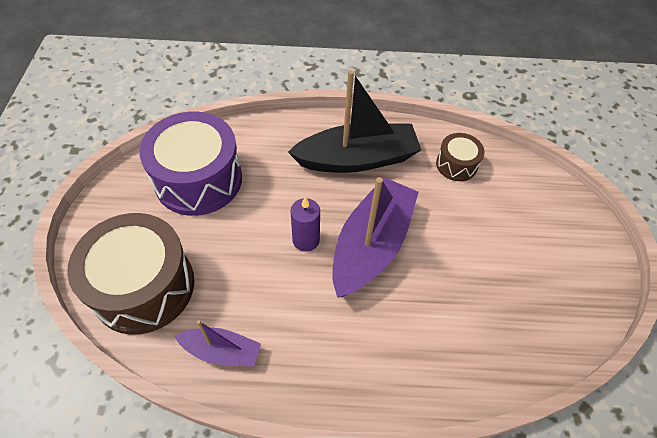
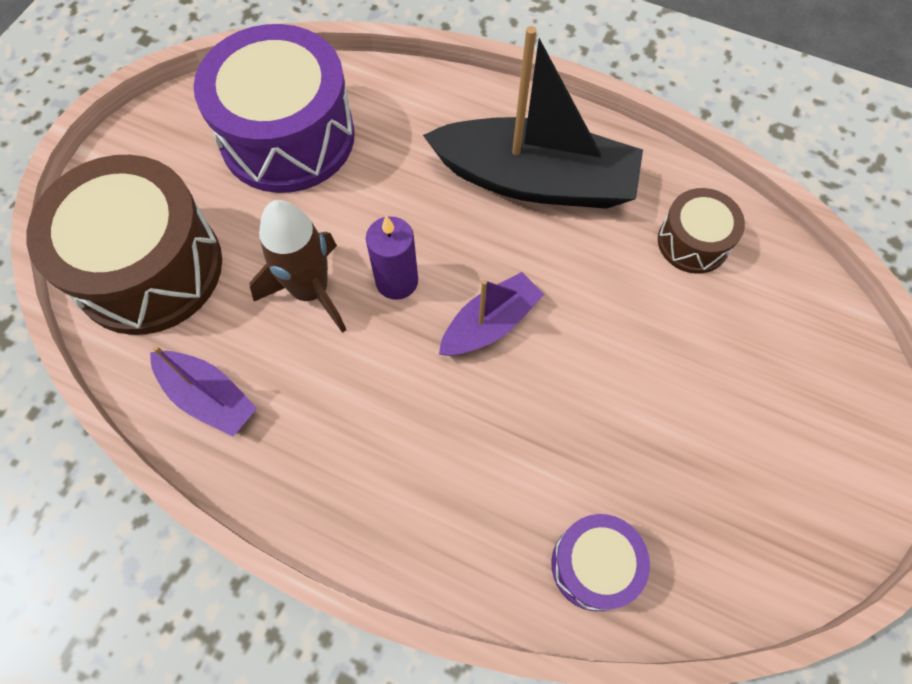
camera: 25 degrees right, 10 degrees up
(256, 263) = (311, 291): none -> brown rocket
(371, 245) = (490, 324): purple boat -> purple boat, size x0.52
(495, 356) = (594, 565): none -> purple drum

